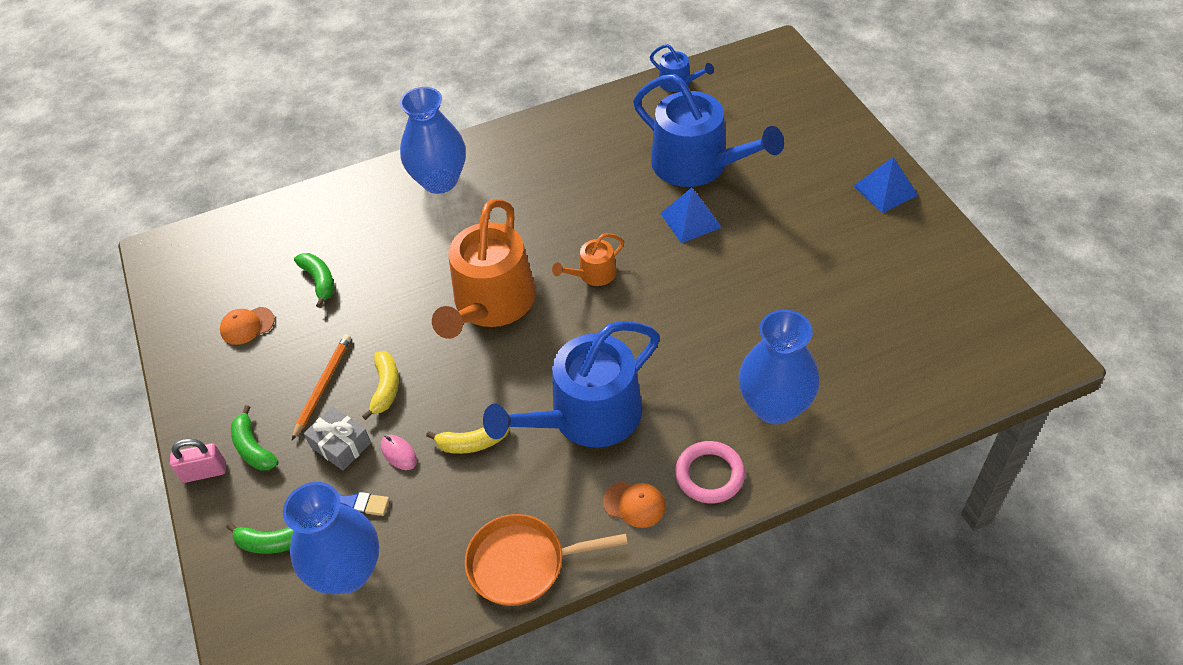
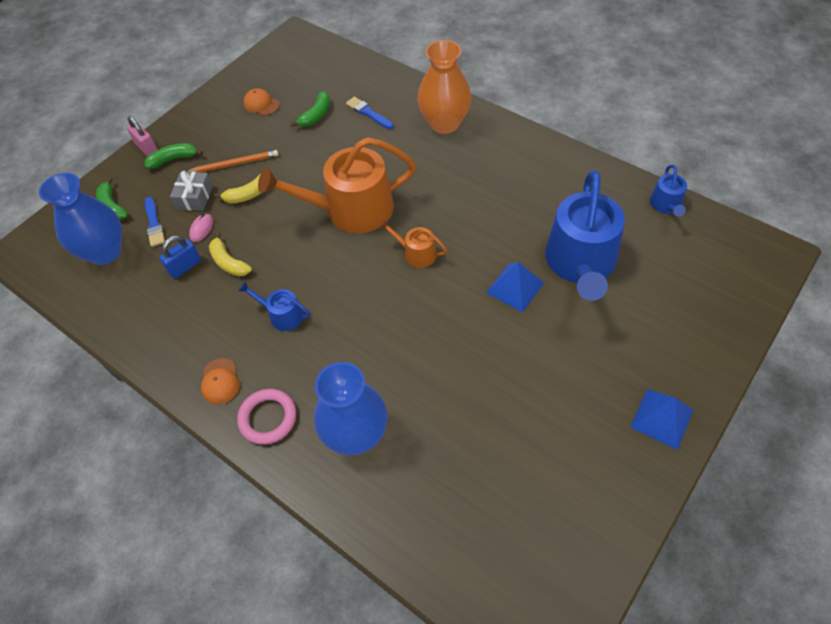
camera: 60 degrees right, 5 degrees up
(253, 448) = (173, 159): green banana -> green banana turned 45 degrees clockwise
(362, 235) = (368, 113): none -> blue brush
(440, 181) = (444, 123): blue vase -> orange vase
(445, 489) = (185, 267): none -> blue padlock
(523, 563) = (145, 339): orange pan -> none
(587, 416) = (282, 315): blue watering can -> blue watering can, size x0.46

